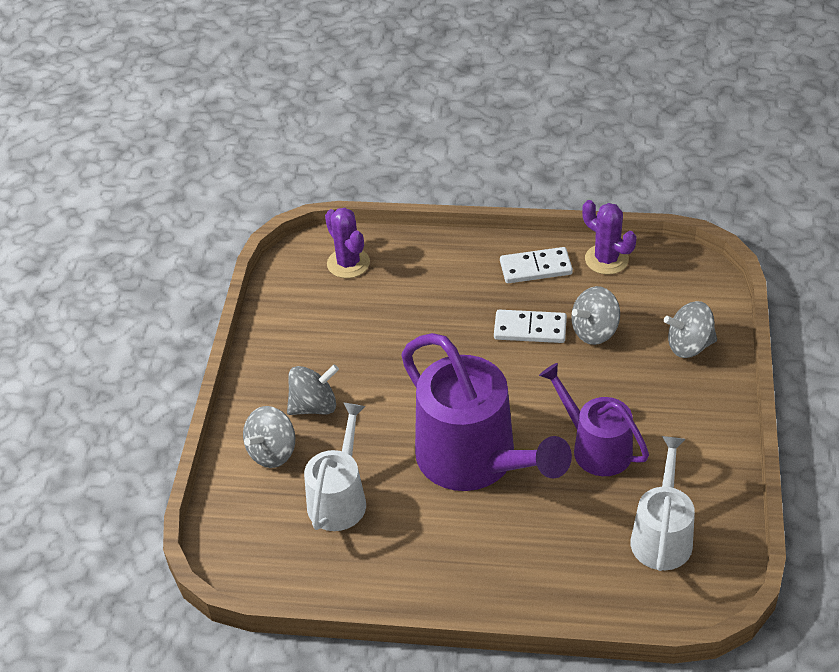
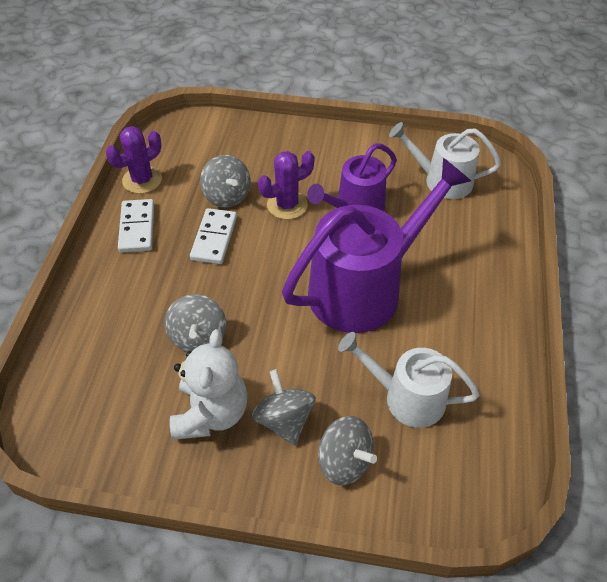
camera: 90 degrees left, 5 degrees up
(320, 354) = (211, 413): none -> white teddy bear
(348, 263) = (77, 384): purple cactus -> purple cactus (287, 205)
(689, 345) = (255, 144): grey spinning top -> grey spinning top (198, 337)

